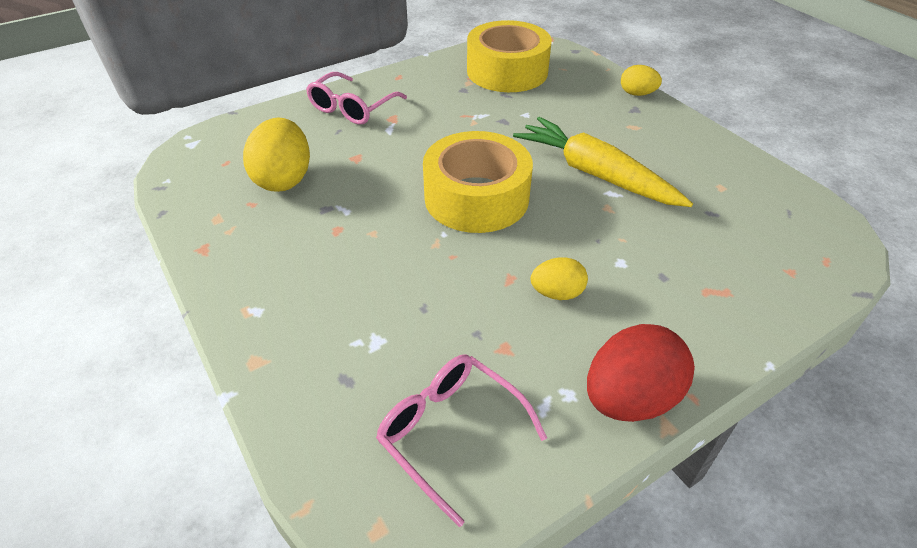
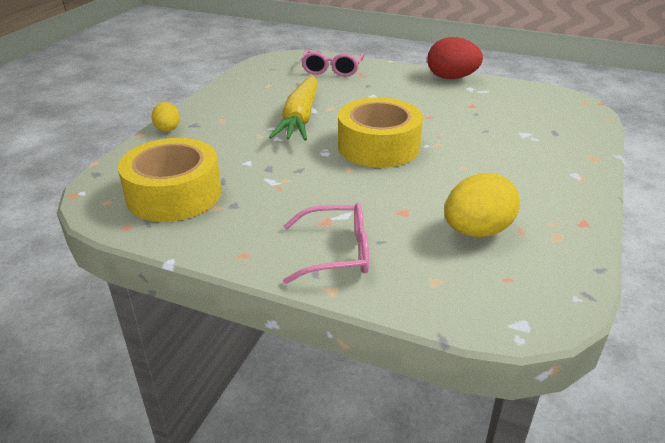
camera: 125 degrees left, 10 degrees down
(450, 432) = (529, 103): pink glasses -> pink glasses (332, 70)
(557, 293) = (419, 103): yellow egg -> none

